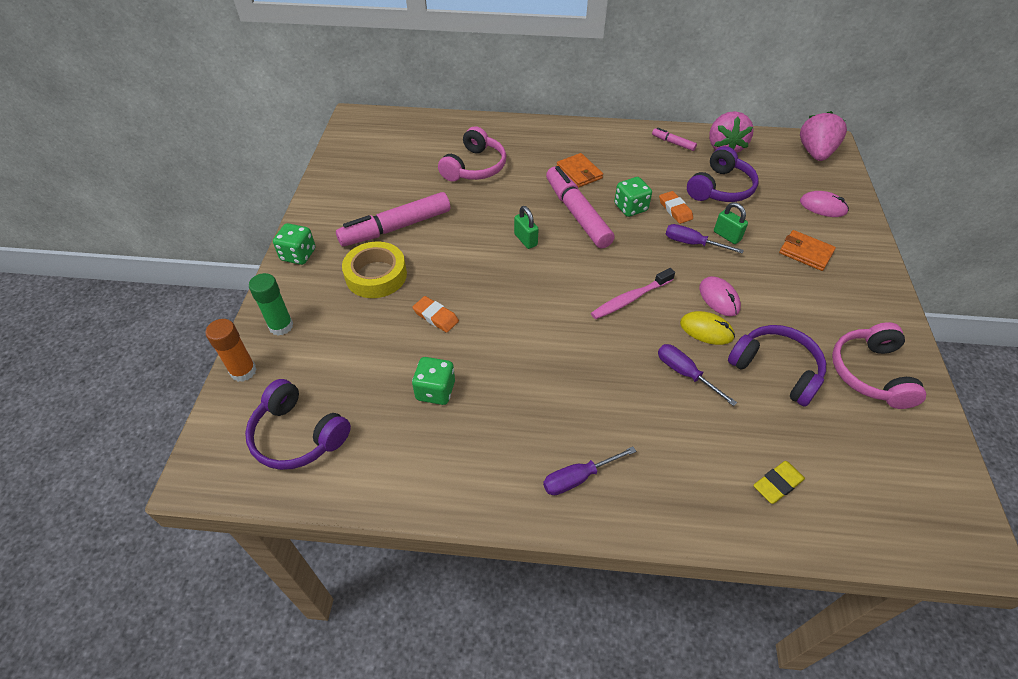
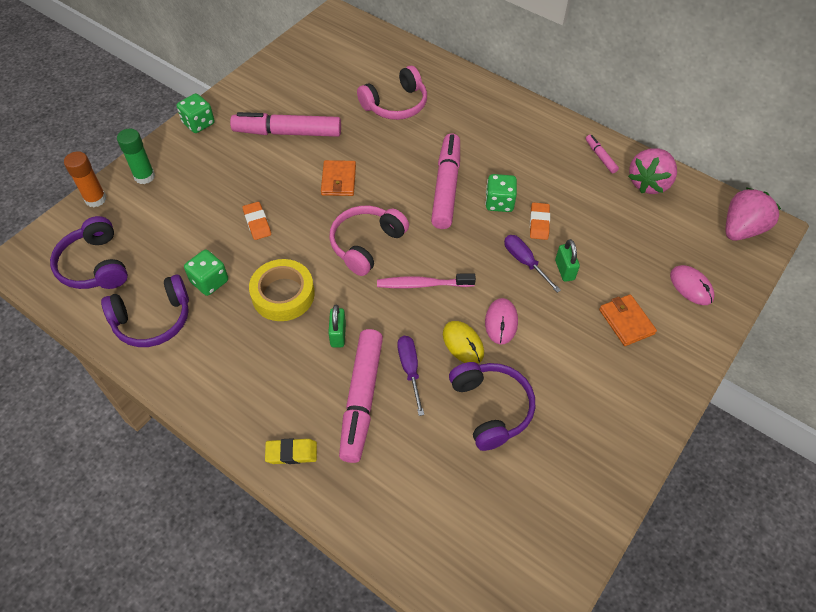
camera: 30 degrees right, 5 degrees up
(376, 275) = (241, 167): yellow tape -> yellow tape (283, 294)
(525, 240) = (381, 191): green padlock -> green padlock (338, 335)
(578, 478) = (254, 402): purple screwdriver -> none
(579, 172) = (483, 148): orange wallet -> orange wallet (338, 180)
(669, 420) = (361, 399): none -> pink marker
(720, 188) = (604, 222): purple headphones -> purple headphones (153, 320)
(777, 484) = (401, 496): yellow eraser -> yellow eraser (291, 453)
(870, 373) = (574, 457): pink headphones -> pink headphones (366, 244)

